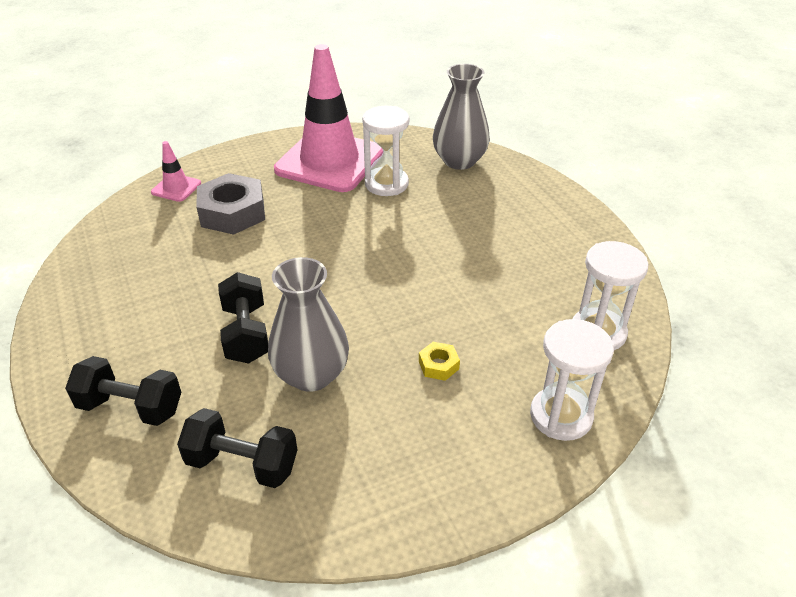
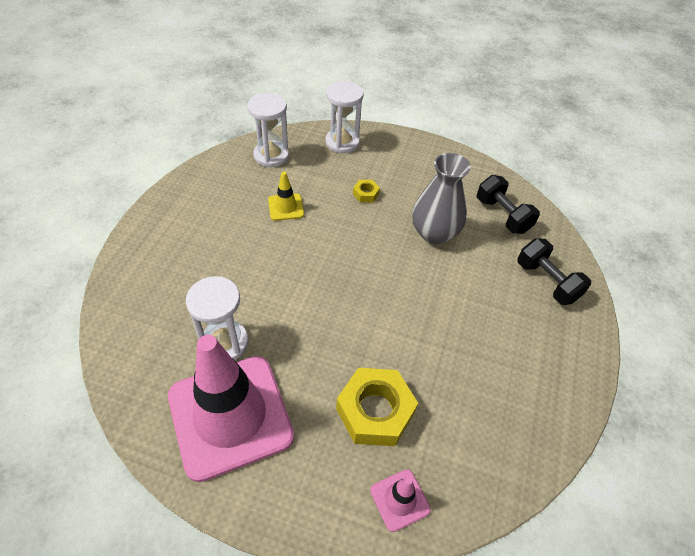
camera: 140 degrees left, 10 degrees up
(233, 212) = (375, 411): grey nut -> yellow nut
(246, 334) = (451, 282): black dumbbell -> none
(459, 161) = (139, 321): grey vase -> none
(493, 292) = (286, 207): none -> yellow traffic cone

